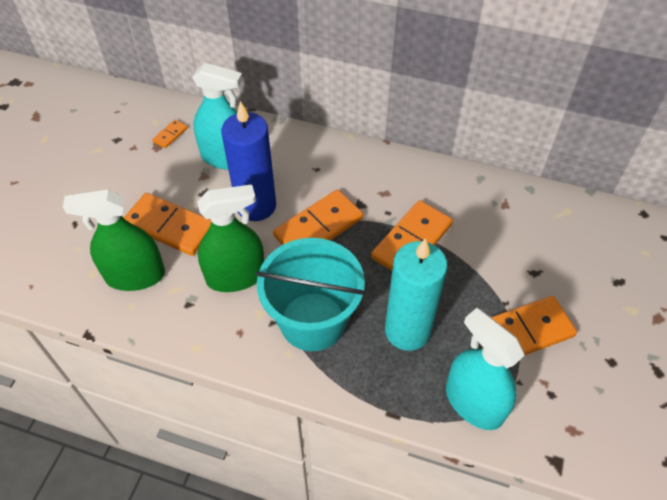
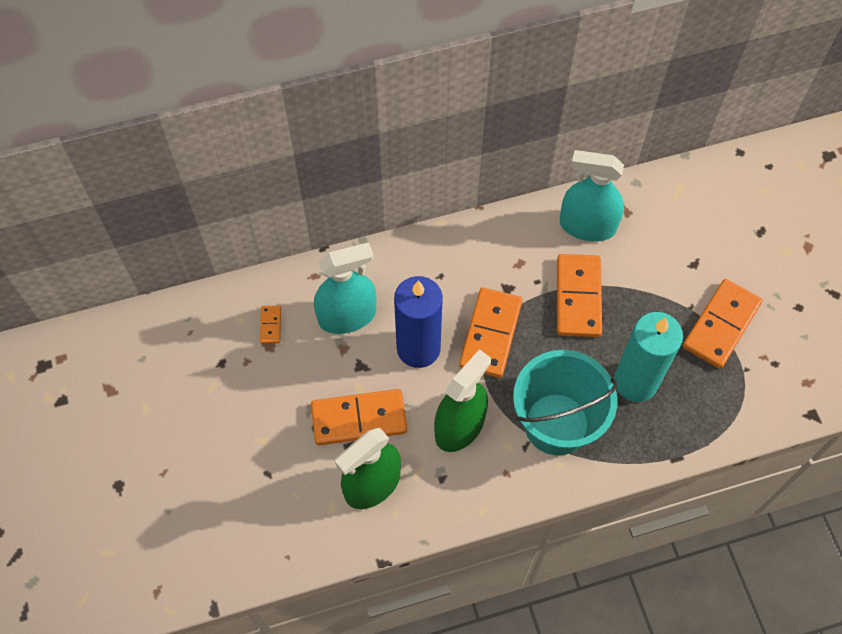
camera: 35 degrees left, 10 degrees up
(474, 403) = (726, 408): turquoise spray bottle -> turquoise spray bottle (587, 226)

